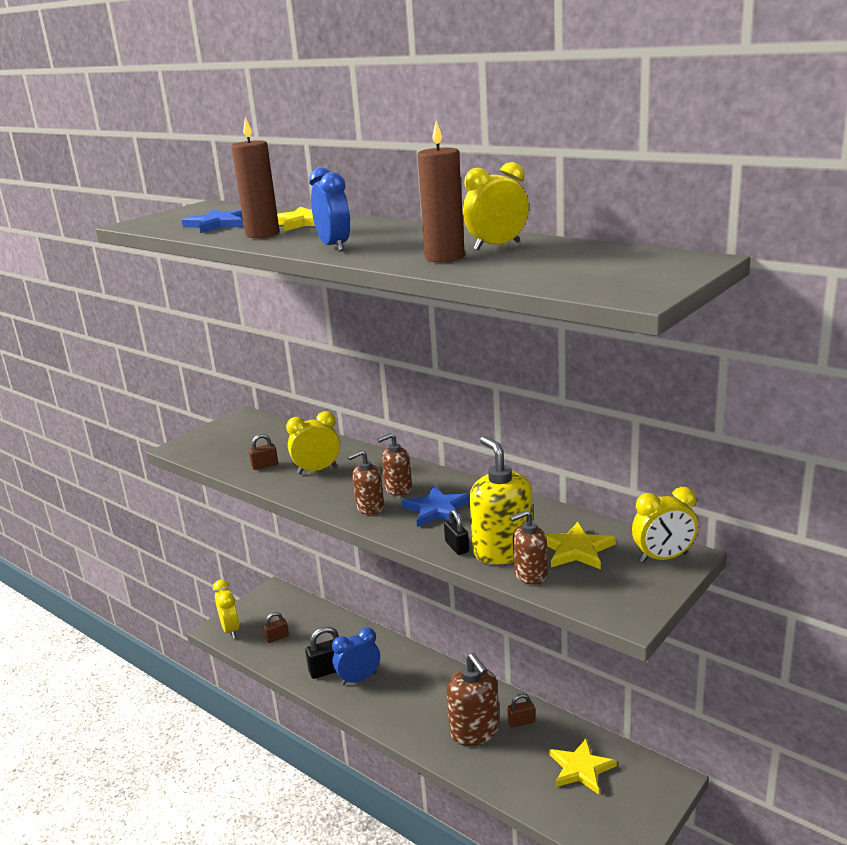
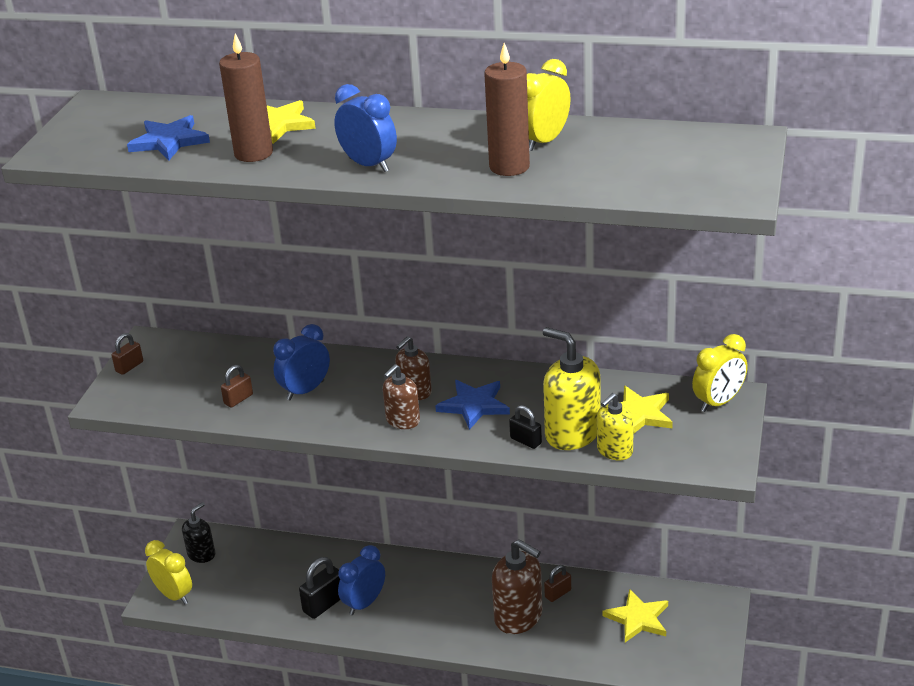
camera: 25 degrees left, 10 degrees up
(271, 605) = (201, 554): none -> black soap dispenser
(277, 637) = (238, 587): brown padlock -> brown padlock (129, 367)
(317, 470) = (305, 390): yellow clock -> blue clock
(530, 575) = (614, 451): brown soap dispenser -> yellow soap dispenser

